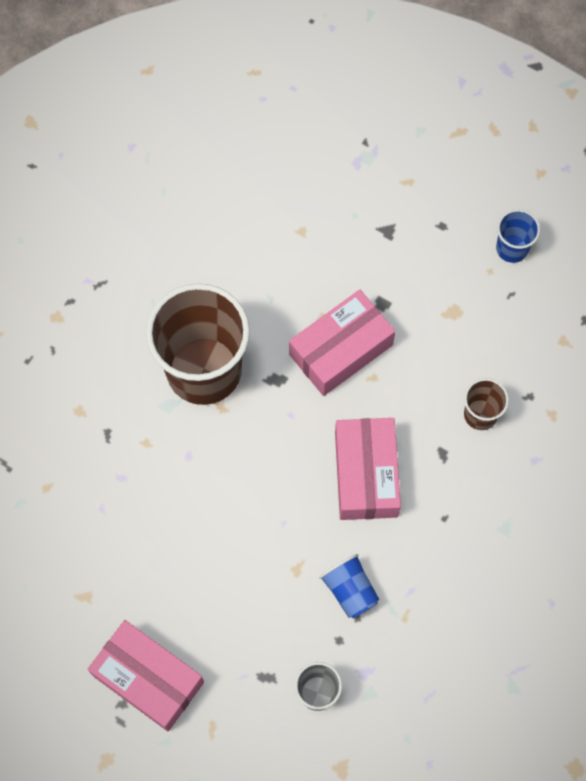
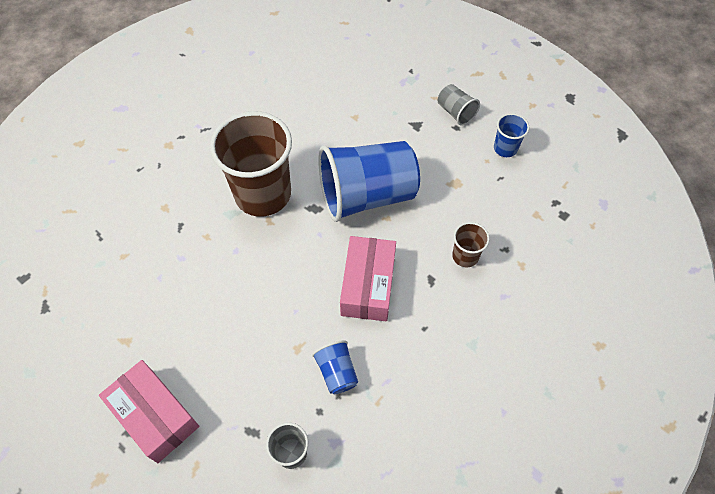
camera: 10 degrees right, 10 degrees down
(341, 349) = (367, 195): pink box -> blue cup
(438, 202) = (455, 112): none -> grey cup

